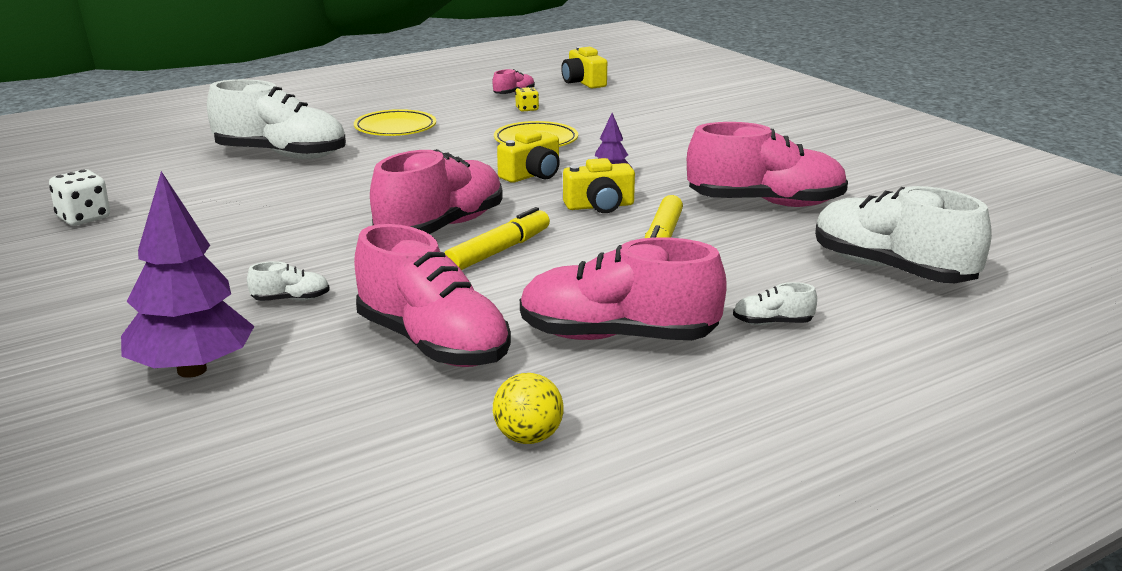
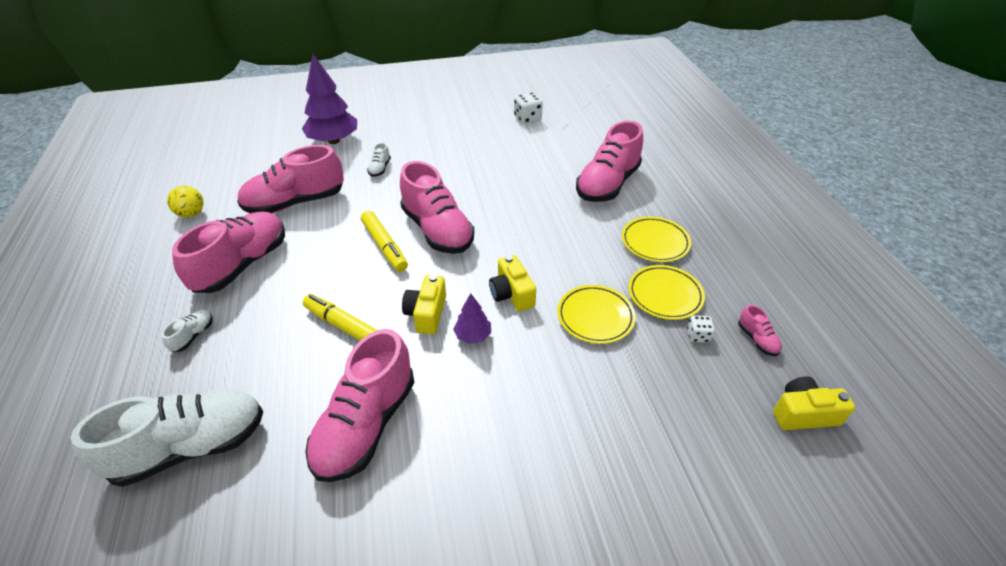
camera: 110 degrees right, 20 degrees up
(281, 155) = (607, 184): white shoe -> pink shoe
(481, 121) = (665, 295): none -> yellow plate
(527, 109) = (698, 335): yellow dice -> white dice

